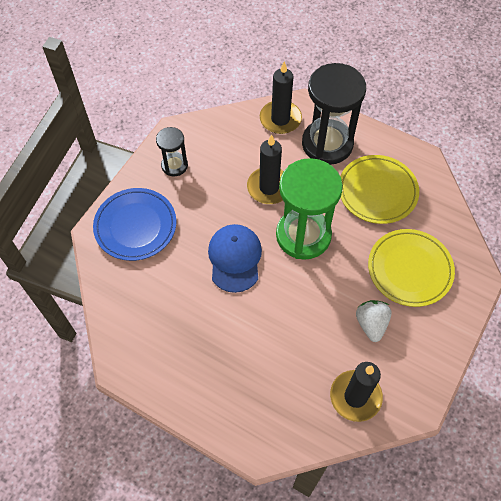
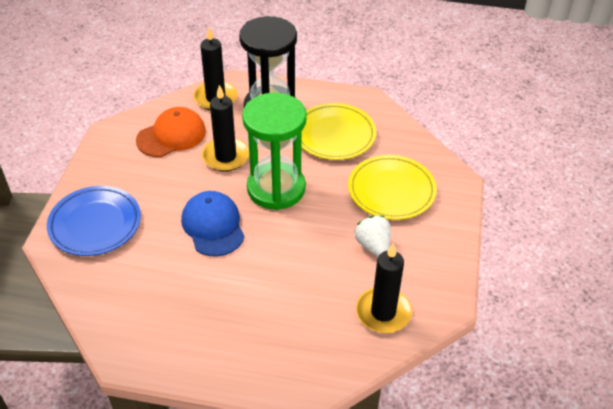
camera: 20 degrees left, 15 degrees down
(174, 165) = (119, 161): black hourglass -> none
(228, 150) = (171, 135): none -> orange cap

